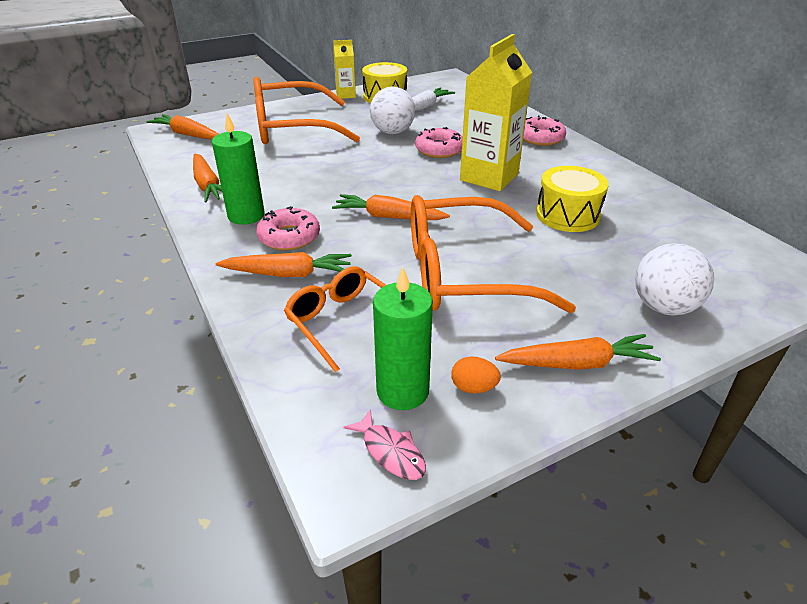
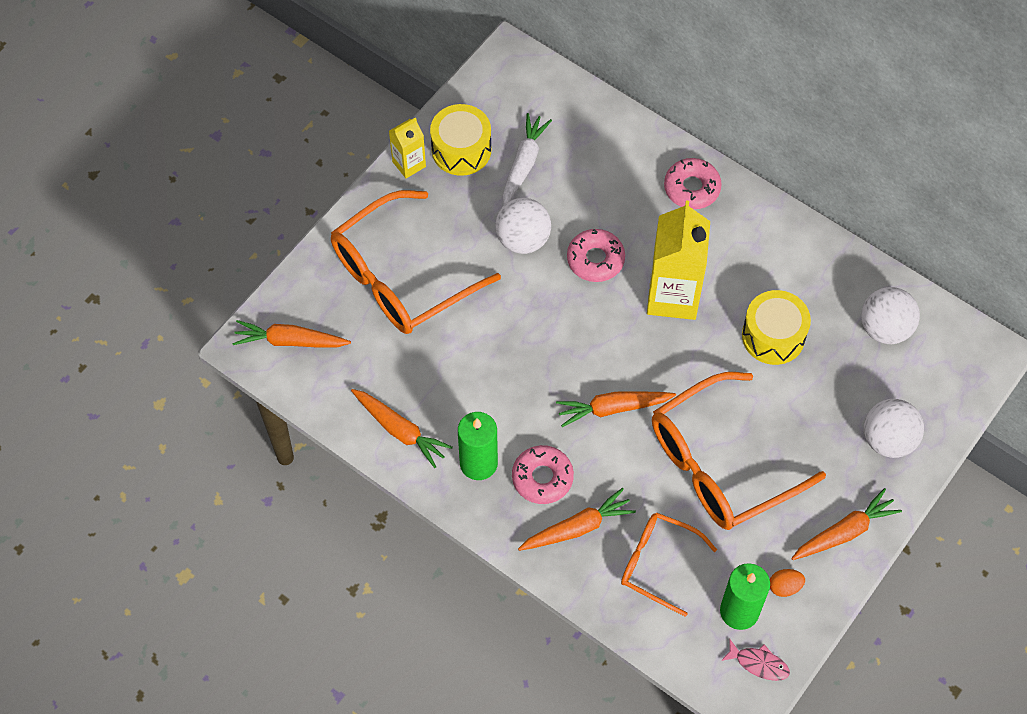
camera: 25 degrees left, 25 degrees up
(687, 236) = (885, 328): none -> white ball

